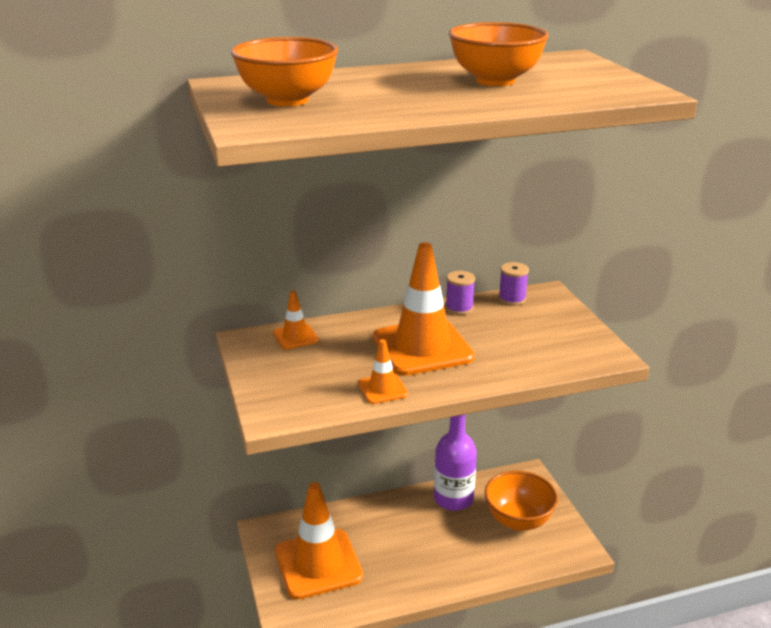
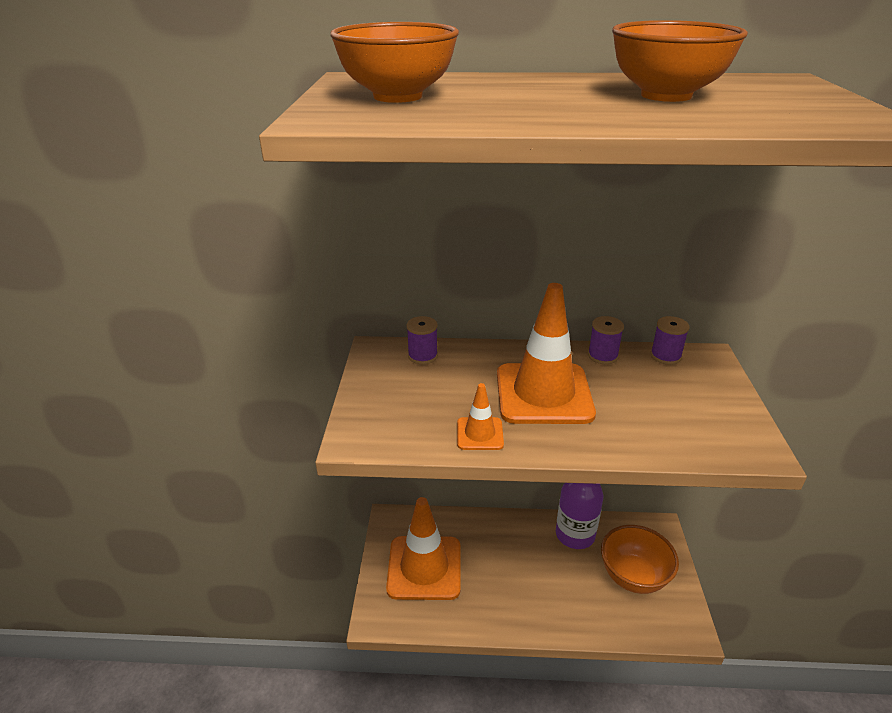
camera: 20 degrees right, 5 degrees up
(295, 337) = (423, 356): orange traffic cone -> purple spool

